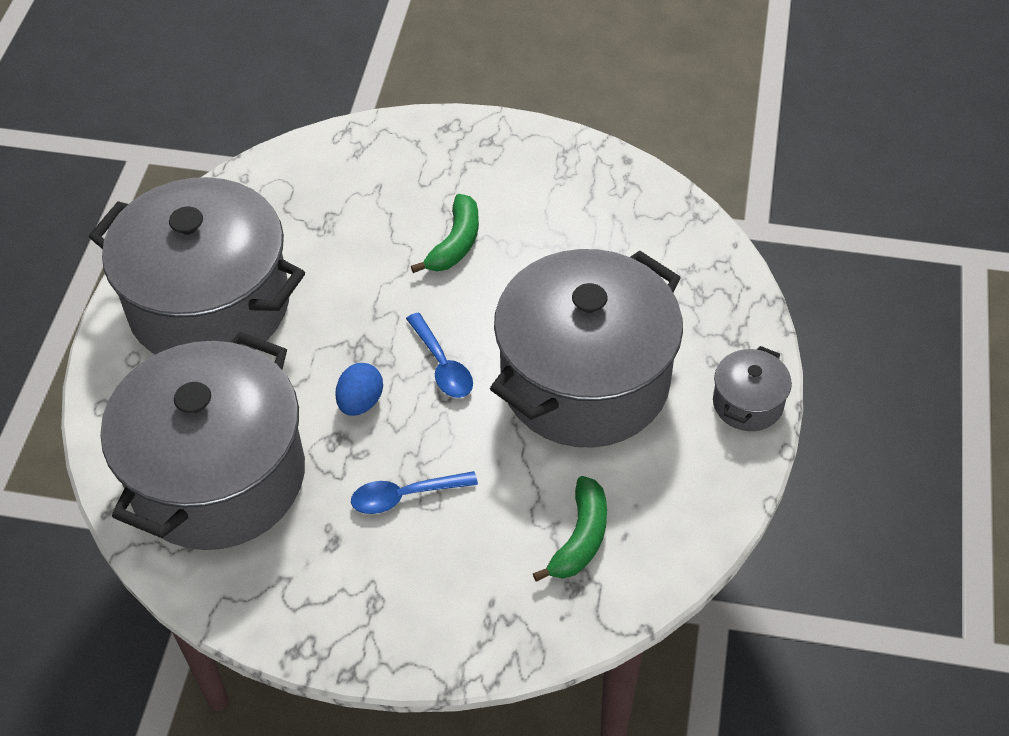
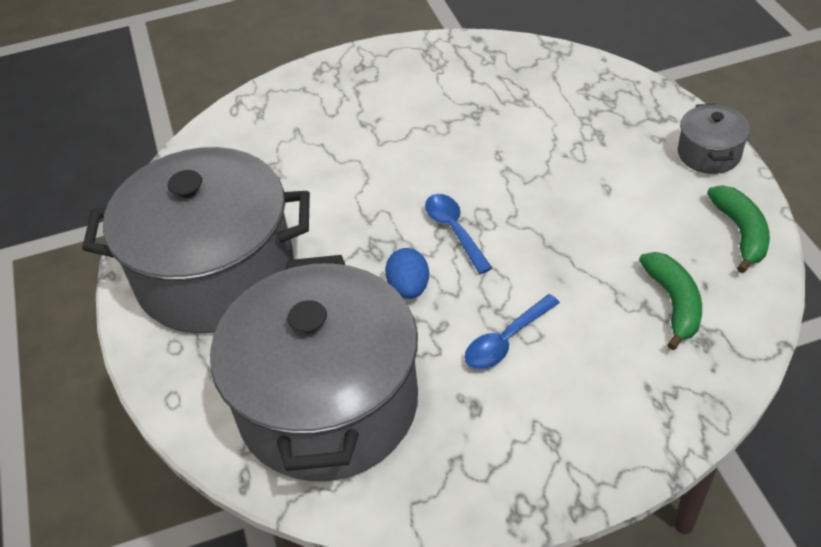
camera: 25 degrees left, 5 degrees down
(442, 365) = (454, 230): blue spoon -> blue spoon turned 150 degrees counterclockwise
(455, 243) = (392, 143): green banana -> green banana (740, 233)
(585, 380) = (576, 192): grey pot -> none

